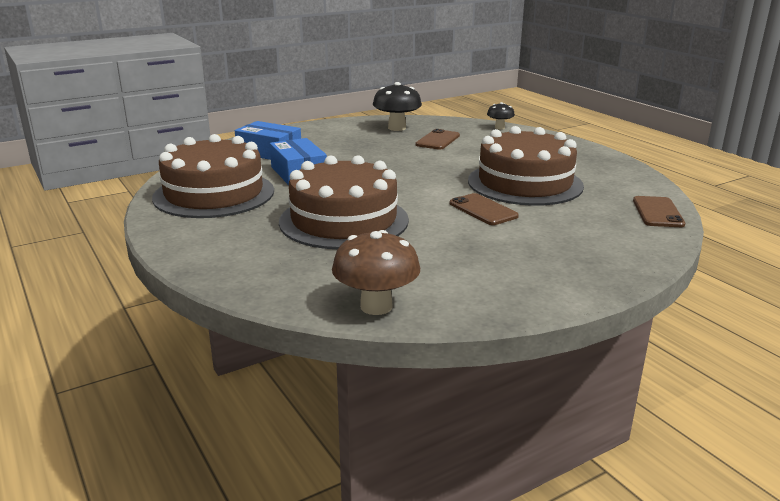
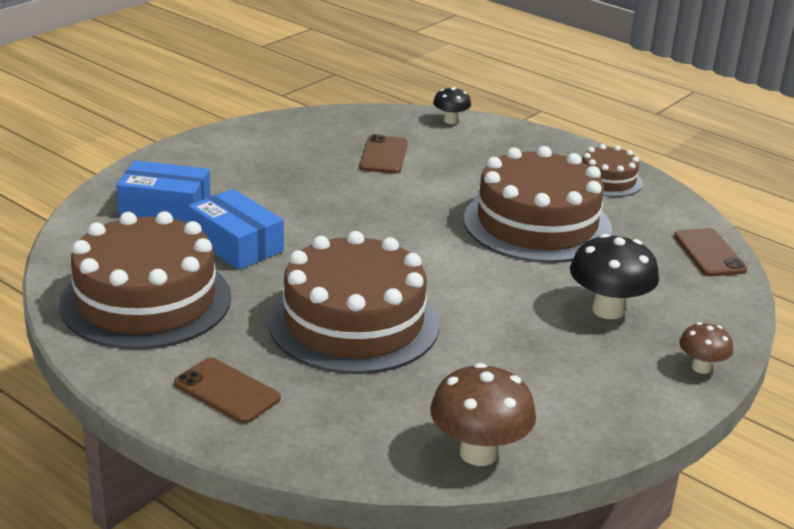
camera: 20 degrees left, 5 degrees up
(397, 128) = (313, 136): black mushroom -> black mushroom (608, 310)
(483, 210) = (512, 278): brown phone -> brown phone (227, 391)
(598, 165) = (607, 180): none -> brown cake
(606, 279) = (701, 367): none -> brown mushroom

